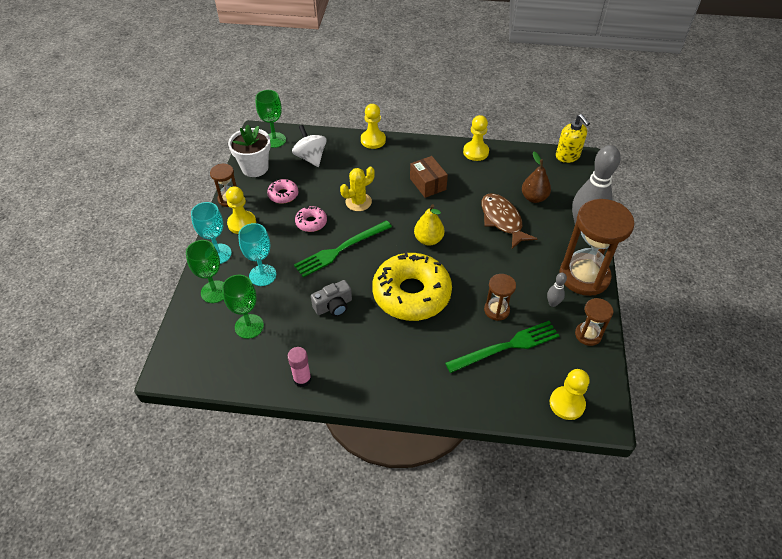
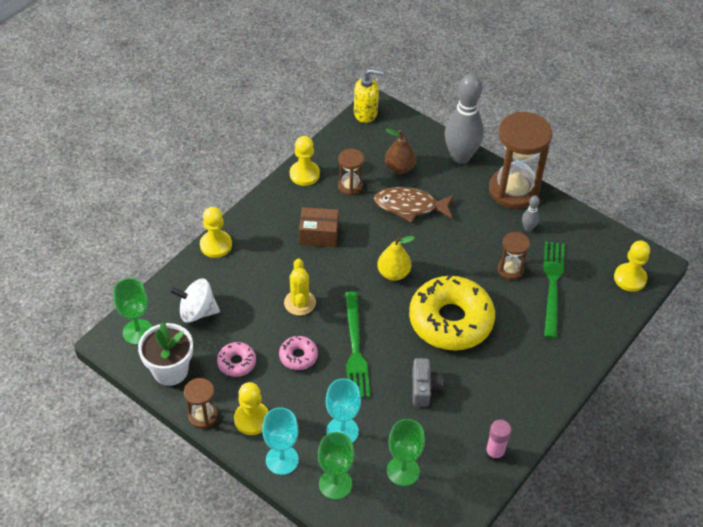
camera: 60 degrees left, 0 degrees up
(588, 335) = (574, 225): brown hourglass -> brown hourglass (350, 186)

